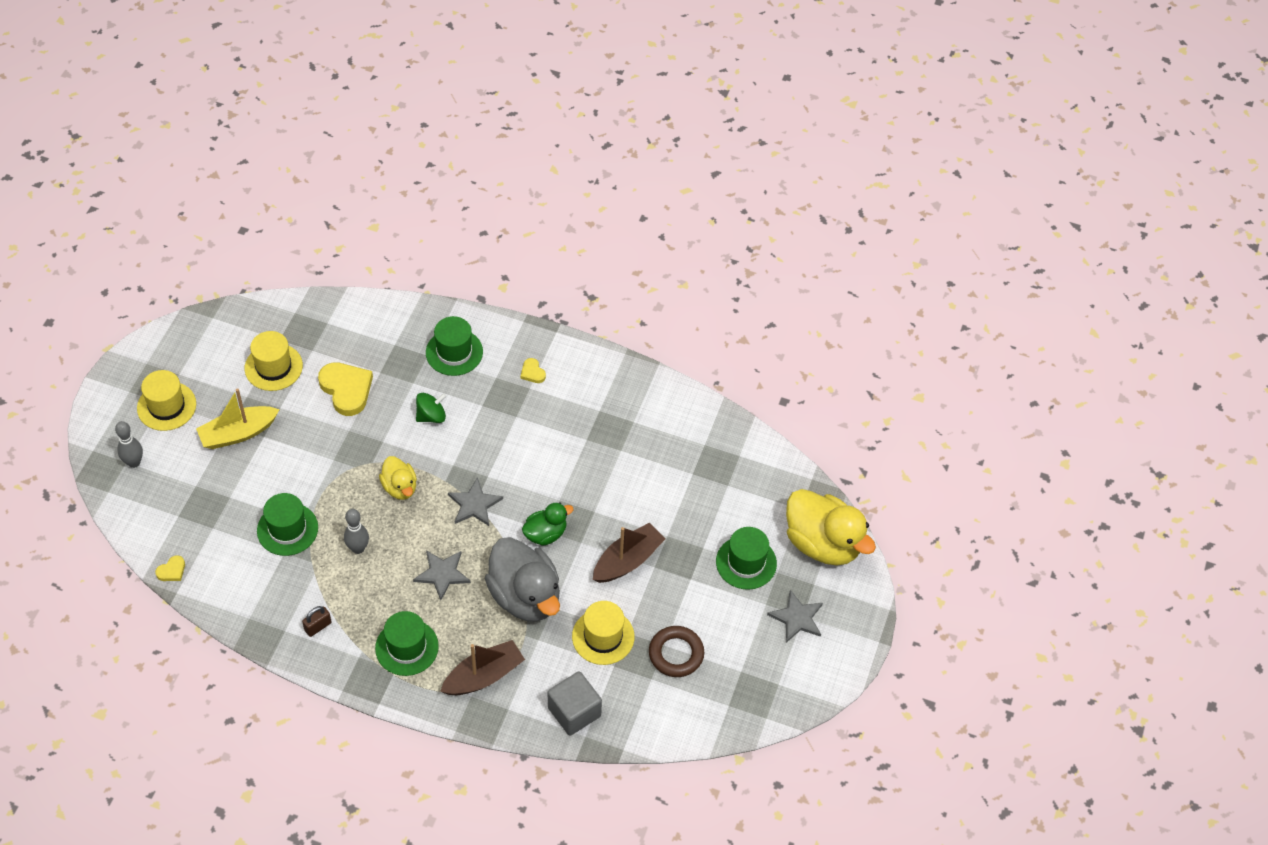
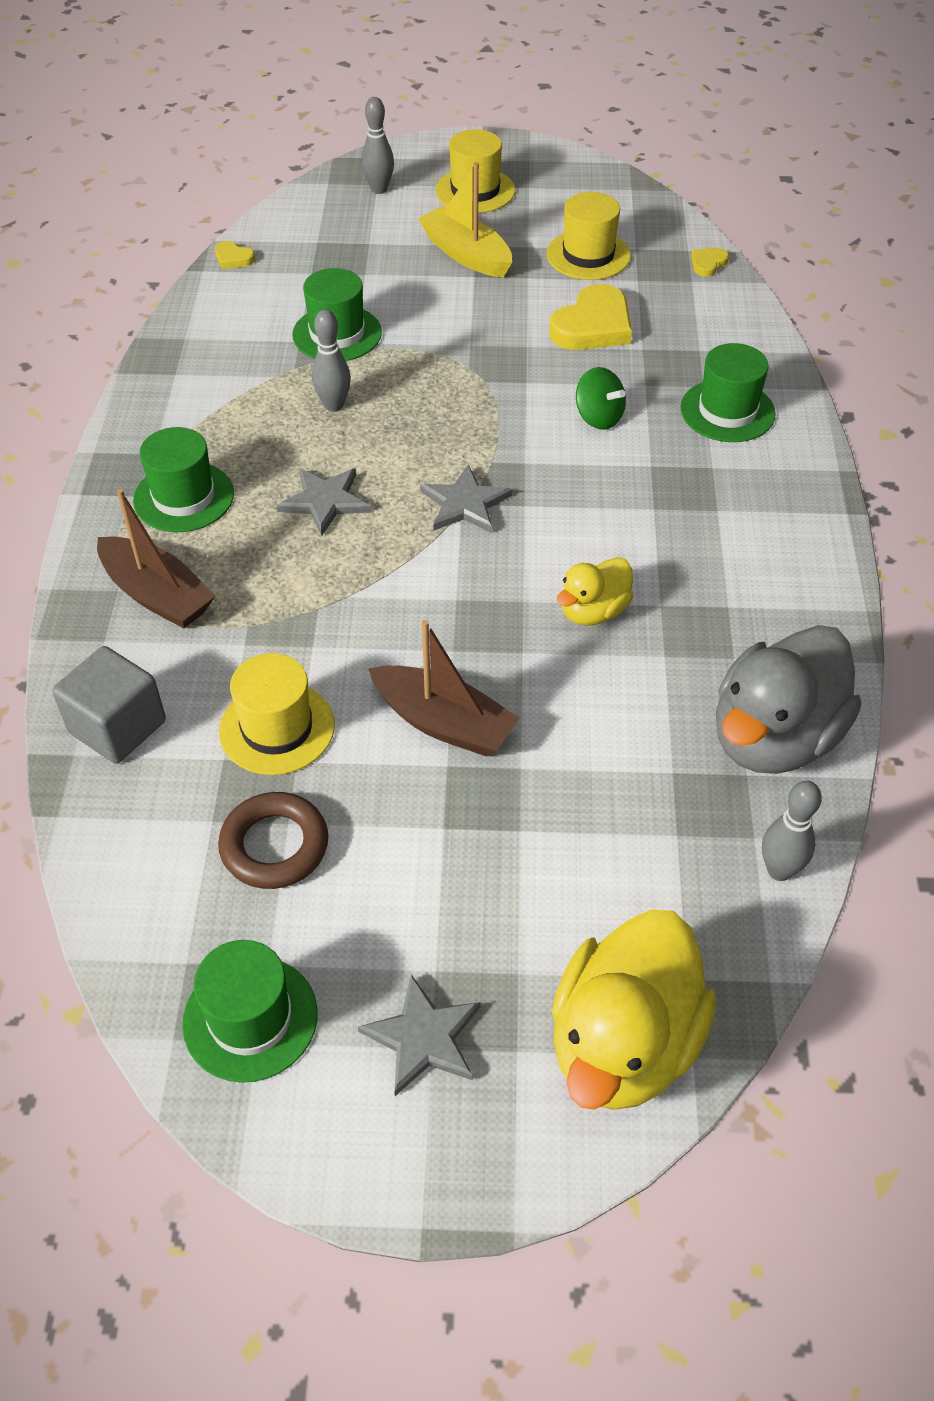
camera: 75 degrees right, 5 degrees down
(318, 626) = (191, 401): brown padlock -> none
(400, 487) = (456, 418): yellow duck -> yellow duck (593, 611)
(525, 596) = (321, 606): grey duck -> grey duck (774, 737)
(532, 372) = (749, 505): yellow heart -> yellow heart (708, 264)
(545, 533) = (450, 601): green duck -> none
(746, 562) = (516, 911): green hat -> green hat (250, 1018)
(760, 453) = (779, 870): none -> grey bowling pin

